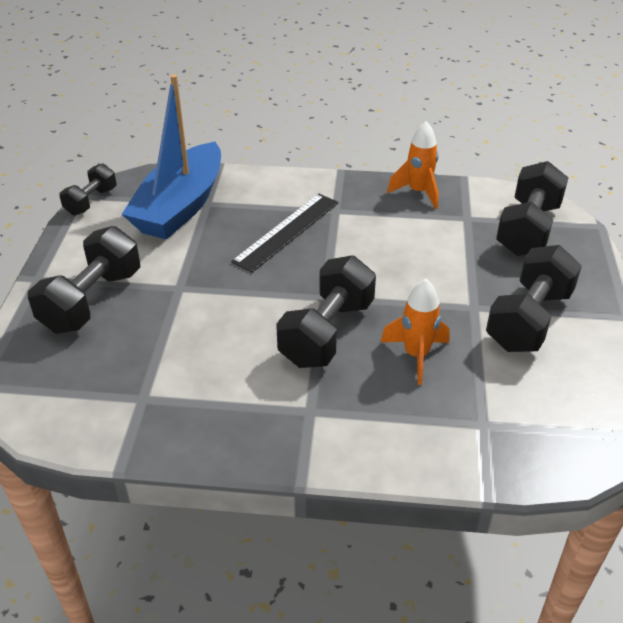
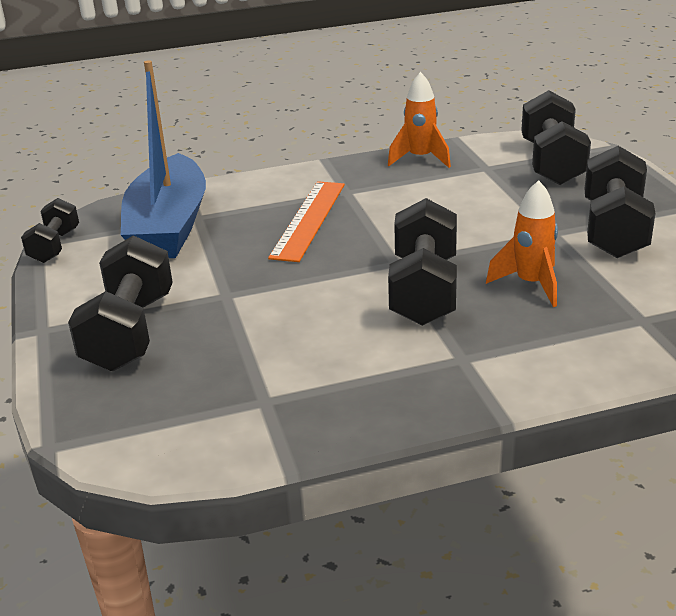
camera: 20 degrees left, 10 degrees down
(287, 231) = (308, 220): black ruler -> orange ruler

